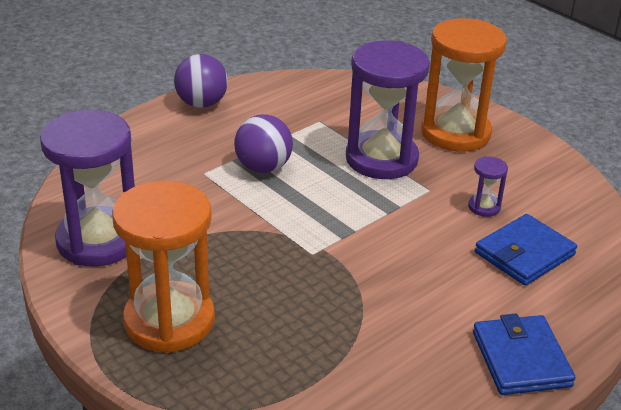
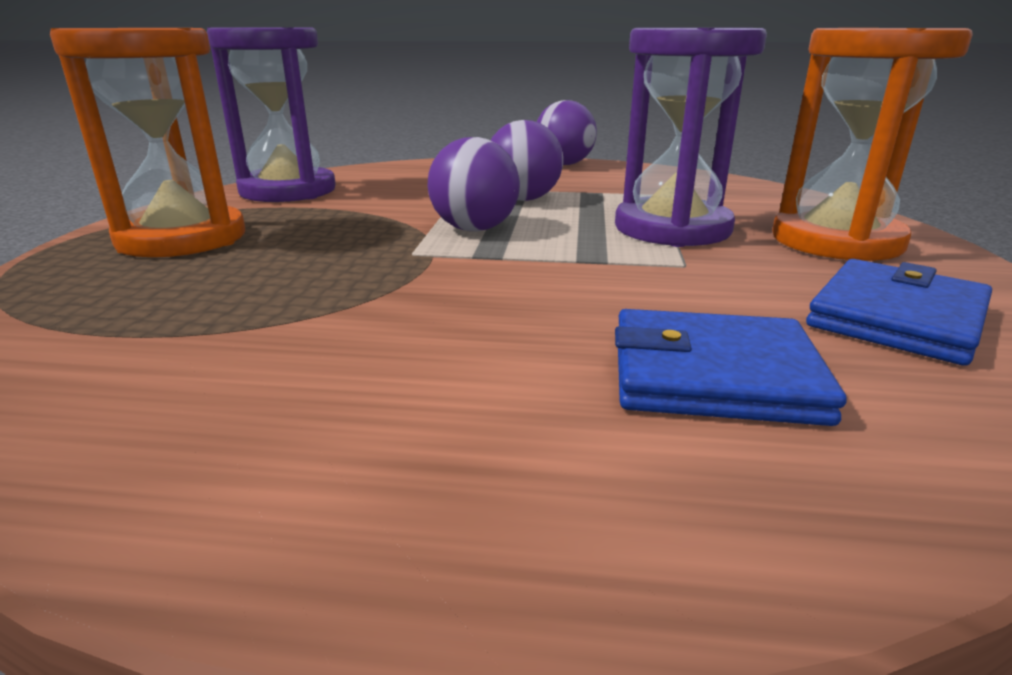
camera: 50 degrees right, 10 degrees down
(298, 214) = (474, 229): none -> purple ball
(484, 207) = (743, 304): purple hourglass -> none
(521, 359) = (368, 500): blue wallet -> blue wallet (896, 318)

